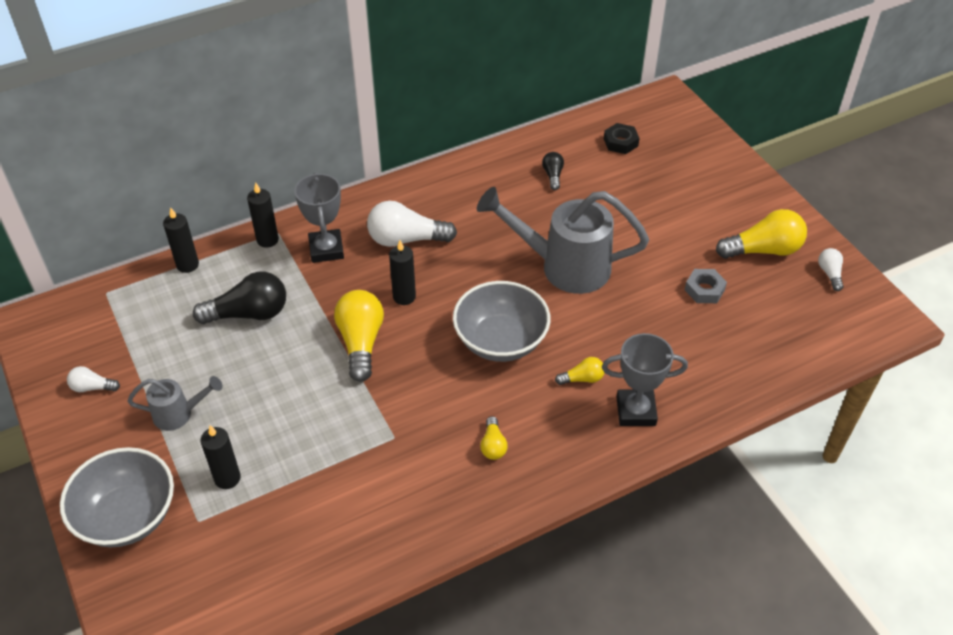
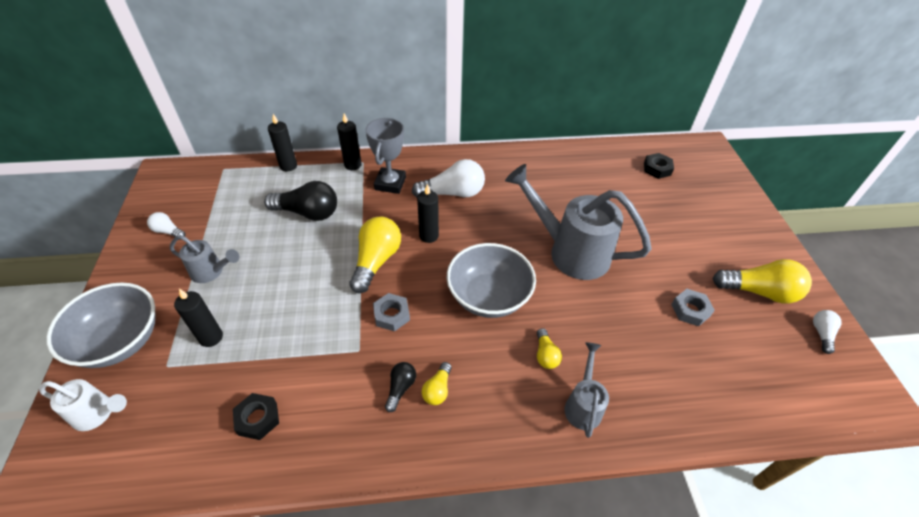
camera: 20 degrees right, 0 degrees up
(159, 587) = (98, 414): none -> white watering can
(329, 532) = (258, 418): none -> black nut
(406, 239) = (453, 193): white light bulb -> white light bulb turned 150 degrees clockwise
(409, 392) = (391, 315): none -> grey nut
(553, 175) = (590, 178): black light bulb -> black light bulb (400, 388)
(582, 379) = (545, 355): yellow light bulb -> yellow light bulb turned 75 degrees clockwise
(636, 411) = (583, 404): grey trophy -> grey watering can

